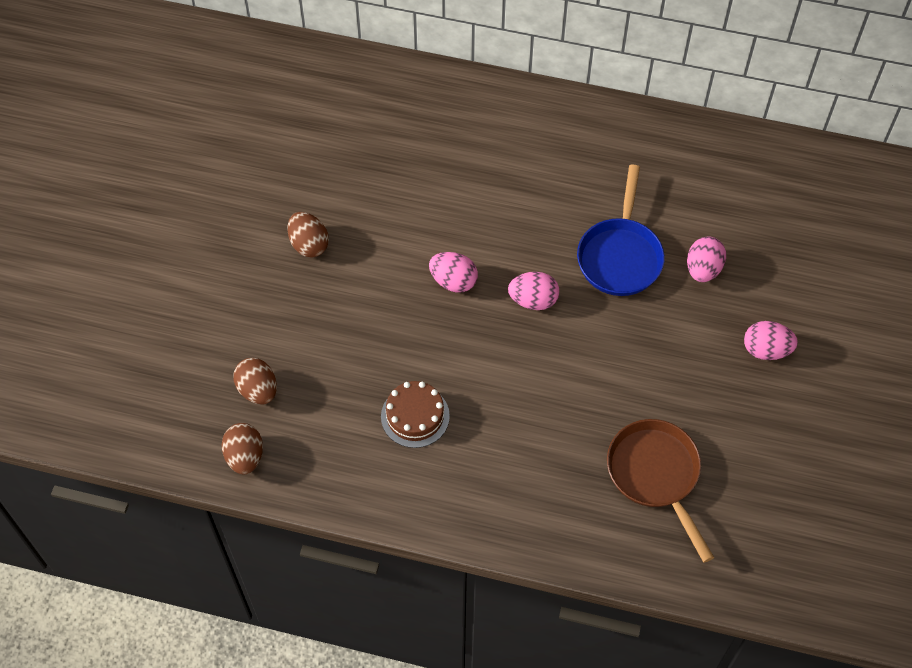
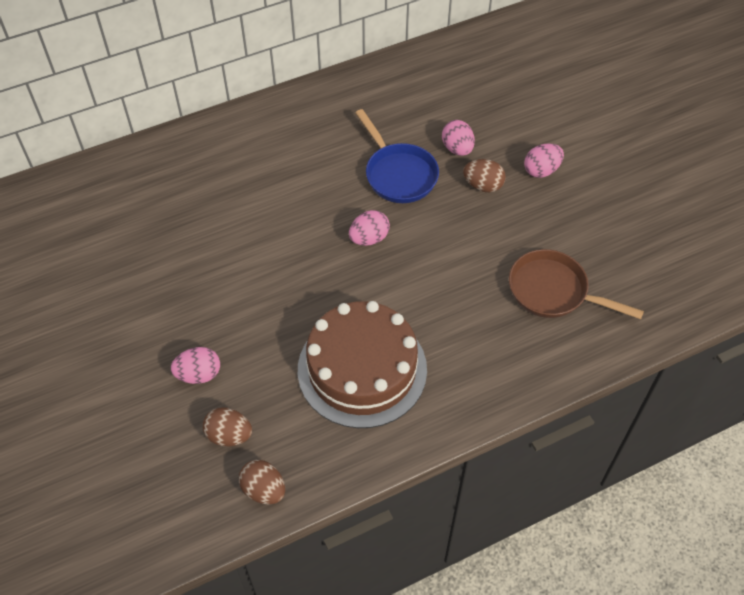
camera: 40 degrees left, 5 degrees down
(309, 244) = (173, 308): brown egg -> brown egg (483, 185)
(415, 416) = (362, 369): brown cake -> brown cake, size x2.09
(453, 281) = (303, 262): pink egg -> pink egg (199, 374)

